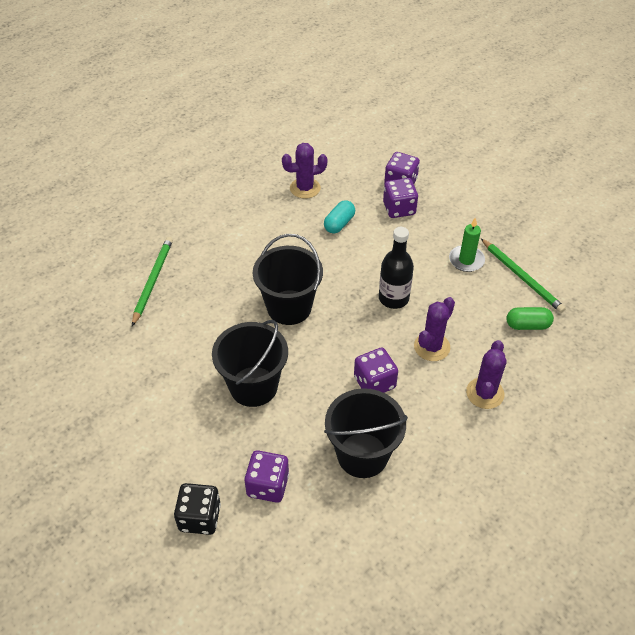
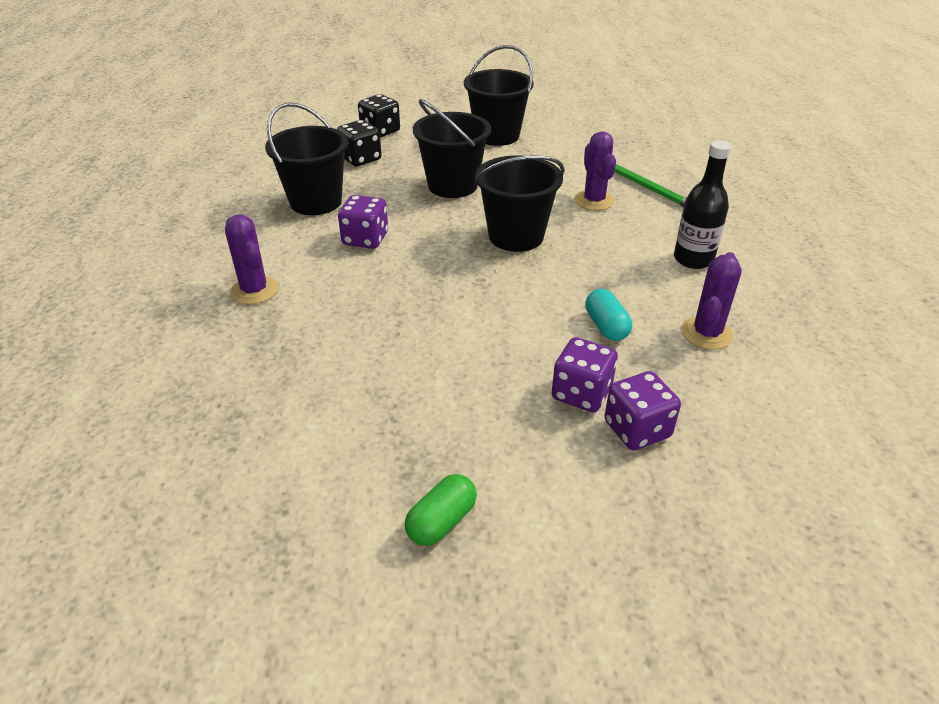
camera: 130 degrees right, 10 degrees down
(134, 417) = (497, 135): none -> black bucket
(268, 485) = (360, 159): purple dice -> black dice
(393, 298) = (441, 302): black bottle -> black bottle (693, 259)
(432, 347) = (348, 291): purple cactus -> purple cactus (594, 200)
(466, 260) = (419, 394): green candle -> none
(522, 277) = (327, 425): green pencil -> none
(527, 325) = (266, 375): green capsule -> green capsule (441, 521)

